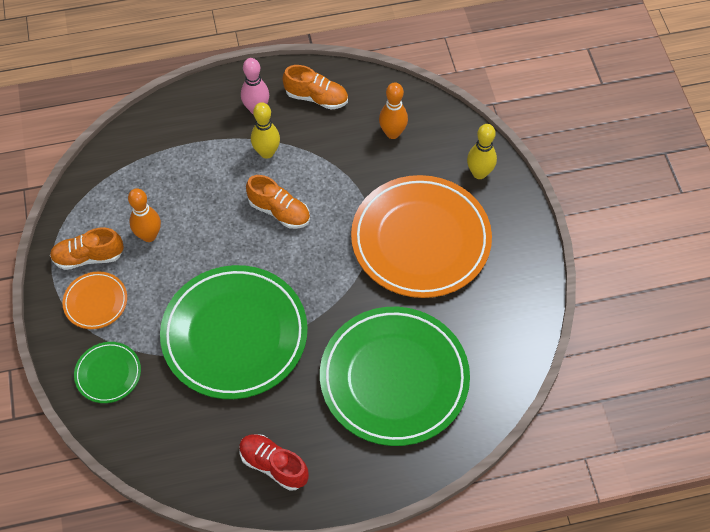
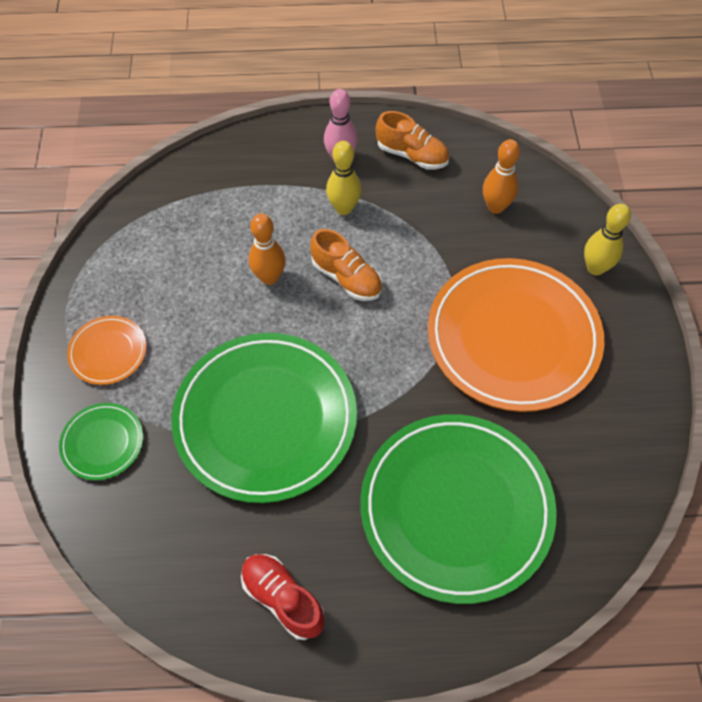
camera: 10 degrees right, 0 degrees up
(88, 257) = (112, 297): orange shoe -> none
(149, 235) = (188, 283): orange bowling pin -> orange bowling pin (269, 277)

